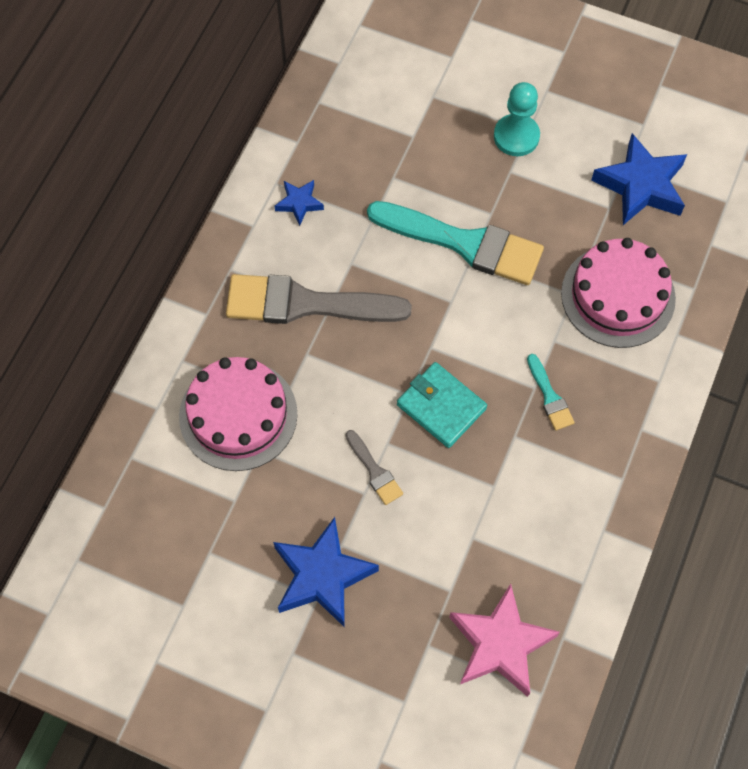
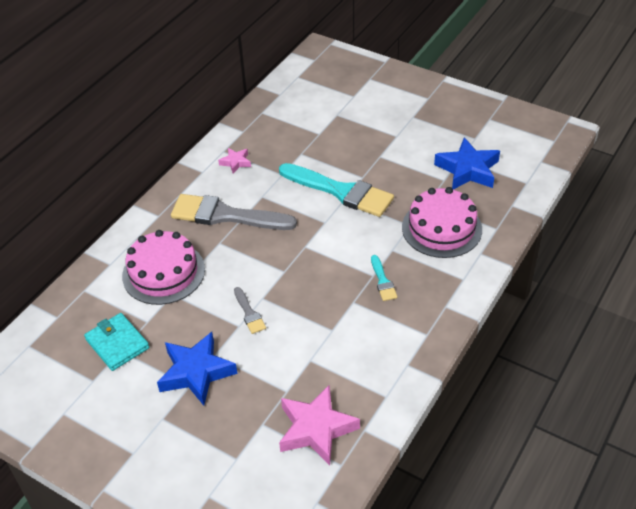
camera: 10 degrees right, 20 degrees down
(299, 203) = (236, 162): blue star -> pink star
(441, 406) = (305, 280): turquoise wallet -> turquoise wallet (117, 344)
(516, 136) = (387, 138): turquoise pawn -> none

